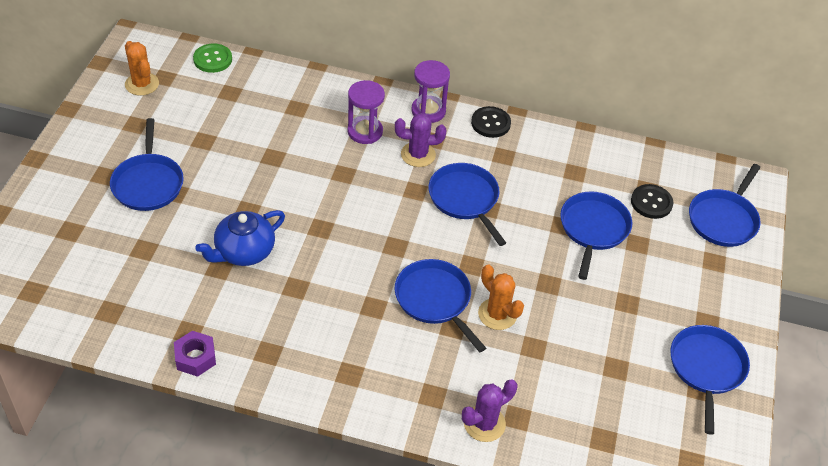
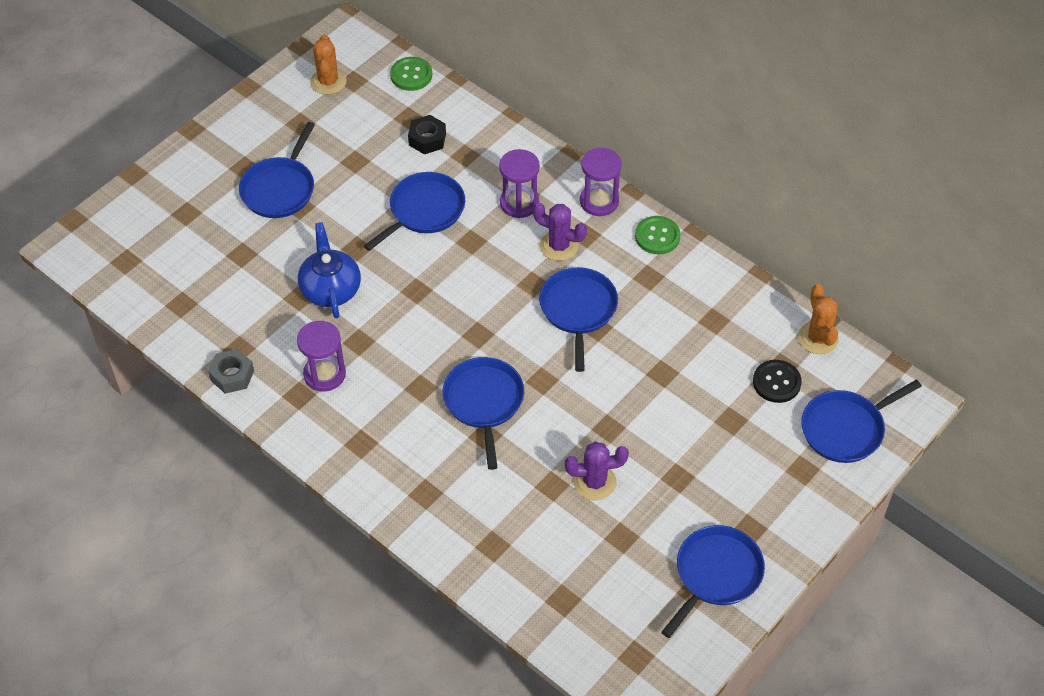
camera: 30 degrees right, 5 degrees up
(195, 357) = (232, 375): purple nut -> grey nut
(244, 252) = (330, 289): blue teapot -> blue teapot turned 90 degrees clockwise
(256, 105) = (427, 139): none -> black nut
(281, 326) = (324, 374): none -> purple hourglass
(484, 423) = (457, 539): purple cactus -> purple cactus (594, 482)
(490, 123) = (657, 236): black button -> green button
(497, 314) = (536, 439): orange cactus -> orange cactus (818, 338)
(593, 229) = (693, 388): blue pan -> blue pan (424, 210)

